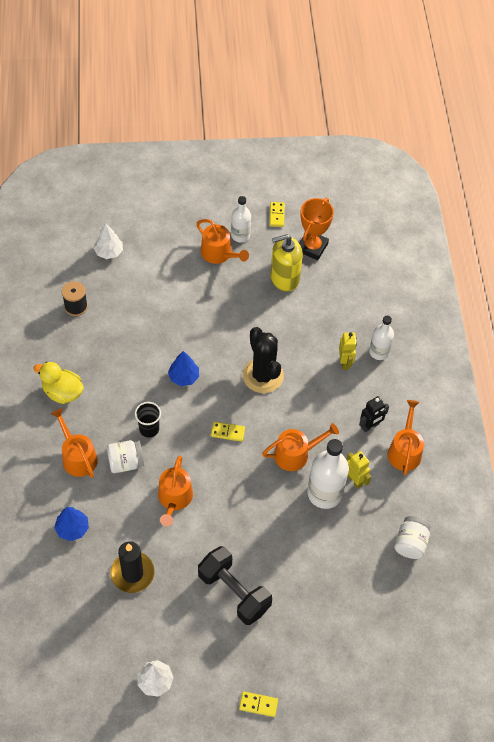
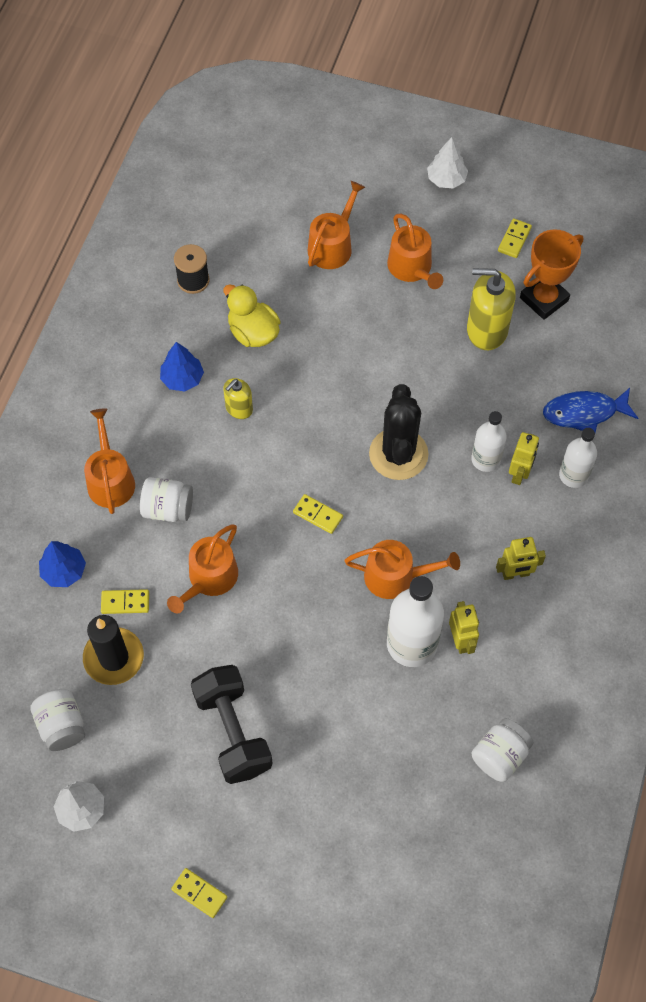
camera: 25 degrees right, 5 degrees up
(62, 392) = (128, 388): yellow duck -> yellow duck (253, 332)
(109, 252) = (267, 221): white tree -> white tree (446, 179)
(117, 631) = (62, 726): none -> white jar
(124, 534) = (125, 602): none -> yellow domino
(144, 381) = (239, 408): none -> yellow soap dispenser
(149, 429) = (217, 475): black cup -> none
(184, 377) = (292, 420): blue tree -> blue tree (182, 378)
(240, 235) = (452, 252): white bottle -> white bottle (486, 459)
(368, 311) = (584, 413): none -> blue fish
(370, 426) = (515, 574): black robot -> yellow robot
(404, 450) = (549, 625): orange watering can -> orange watering can (332, 246)

